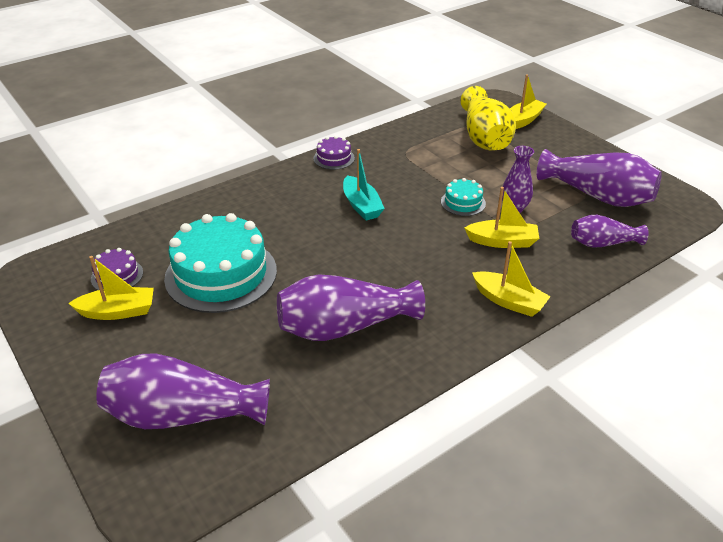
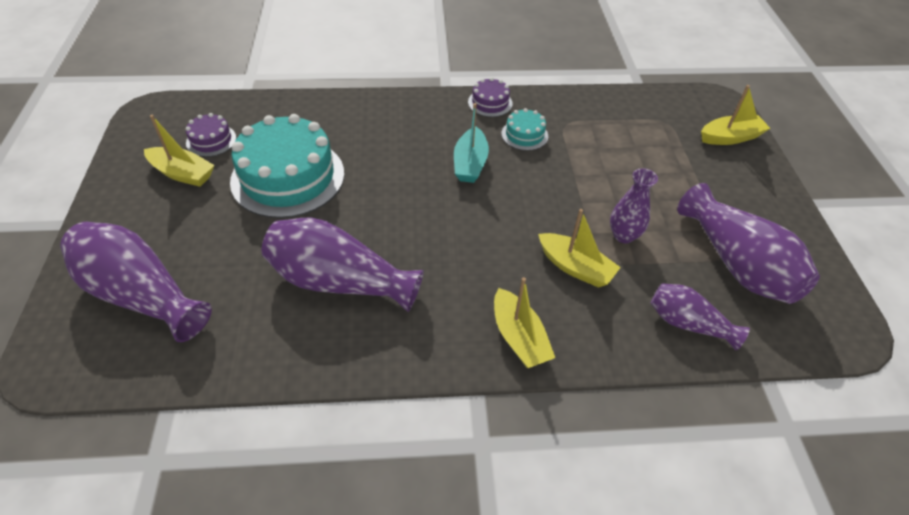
camera: 30 degrees right, 10 degrees up
(463, 202) = (574, 204): turquoise cake -> turquoise cake (524, 135)
(484, 137) = (666, 140): yellow vase -> none

